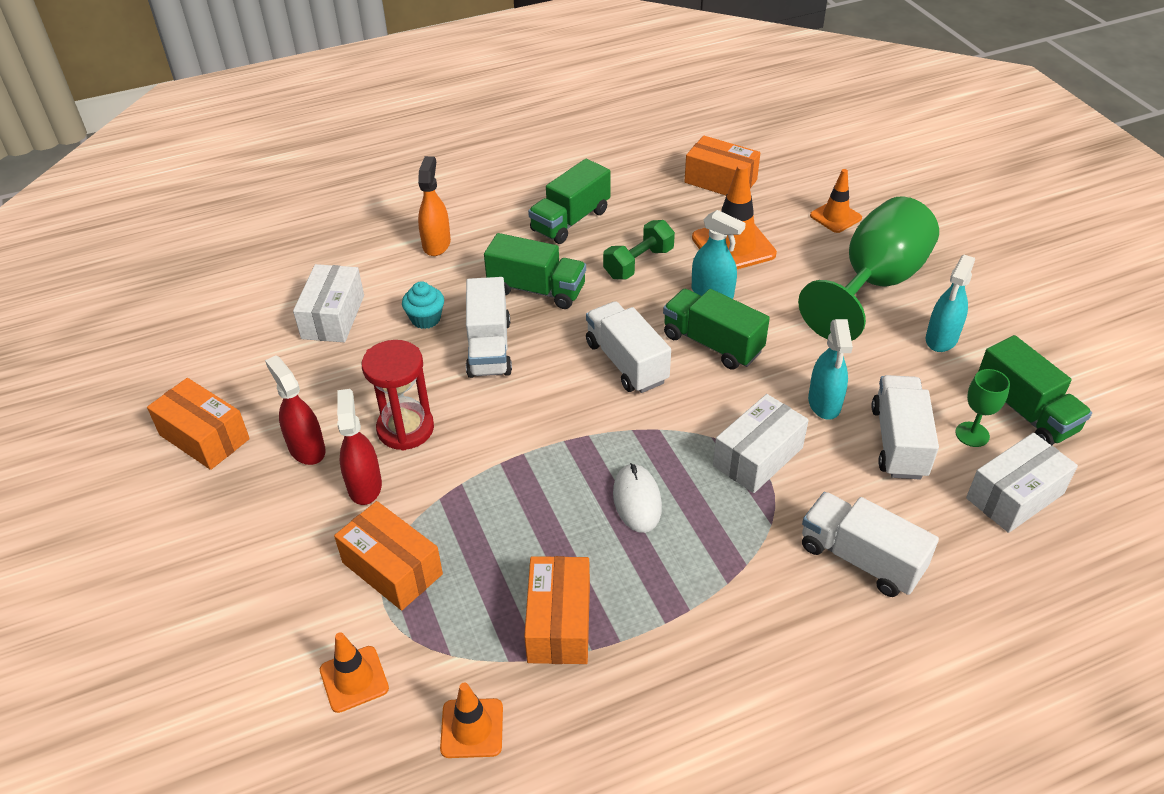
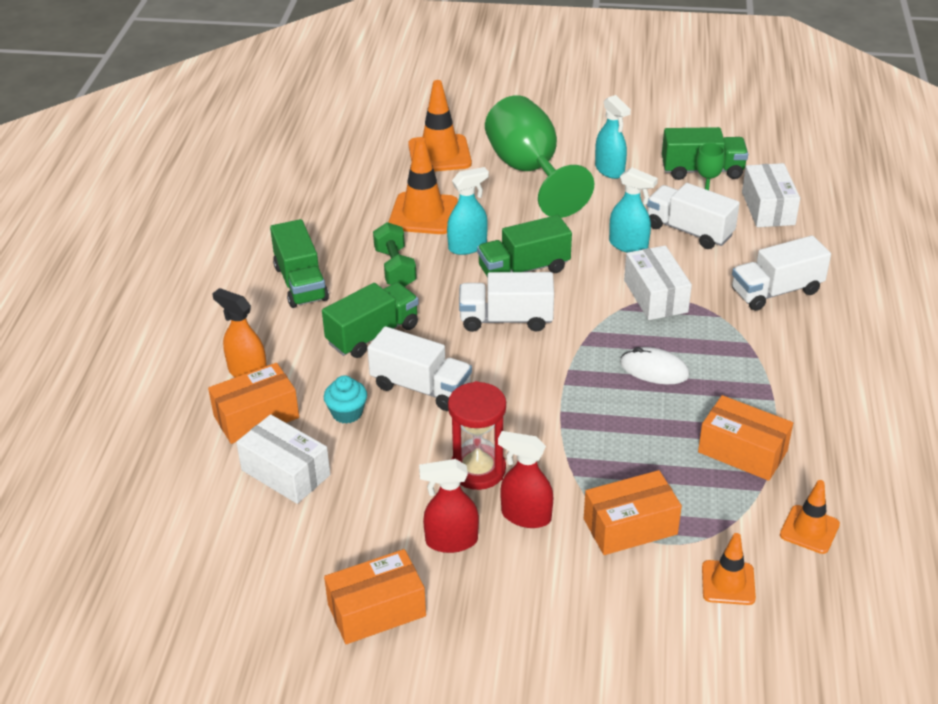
camera: 60 degrees left, 5 degrees down
(720, 181) = (337, 187): orange box -> orange box (256, 417)
(835, 217) = (439, 154): orange traffic cone -> orange traffic cone, size x1.66

